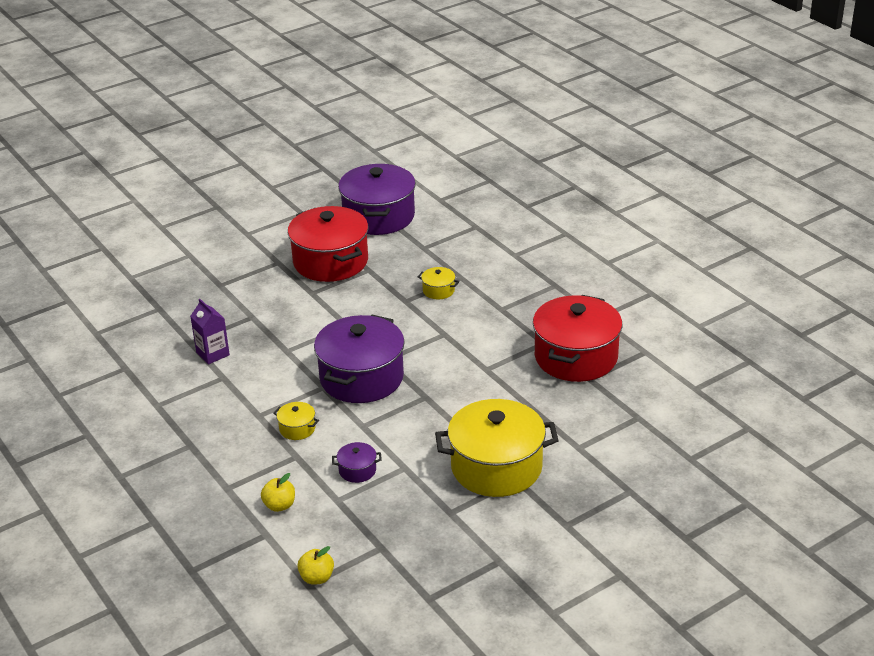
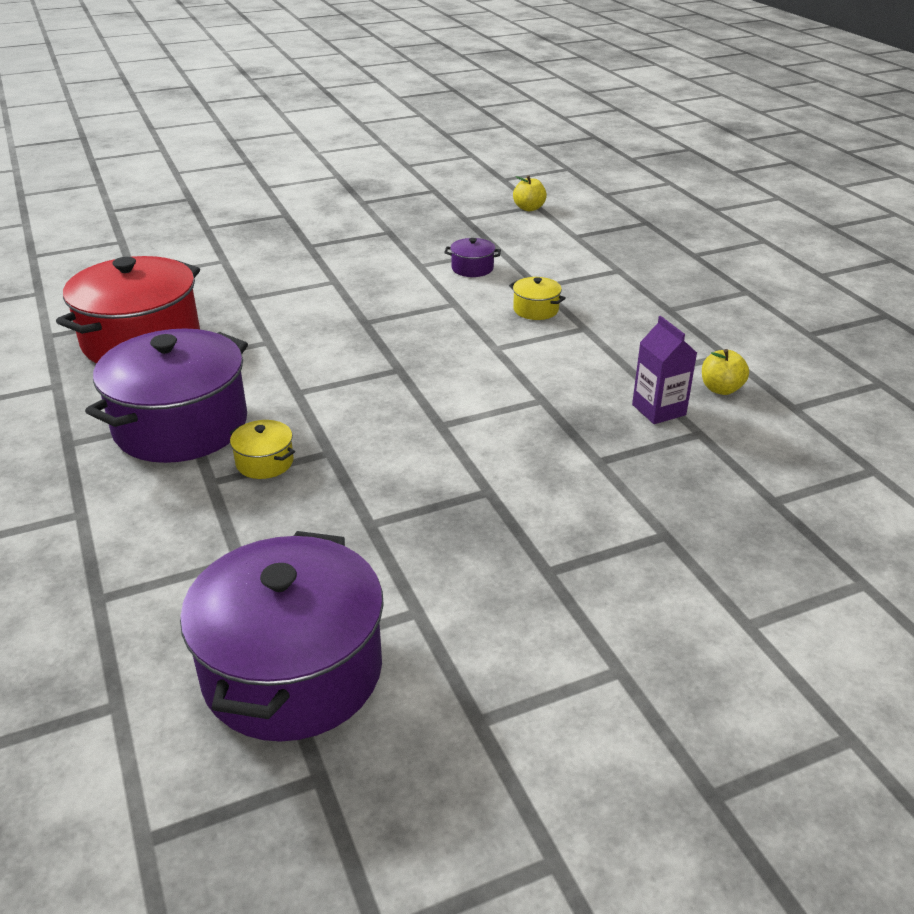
camera: 170 degrees left, 0 degrees up
(279, 505) = (561, 252): yellow apple -> yellow apple (721, 389)
(330, 261) = (439, 555): red pot -> none
(361, 378) = (440, 352): purple pot -> purple pot (181, 425)
(496, 467) = (322, 255): yellow pot -> none

